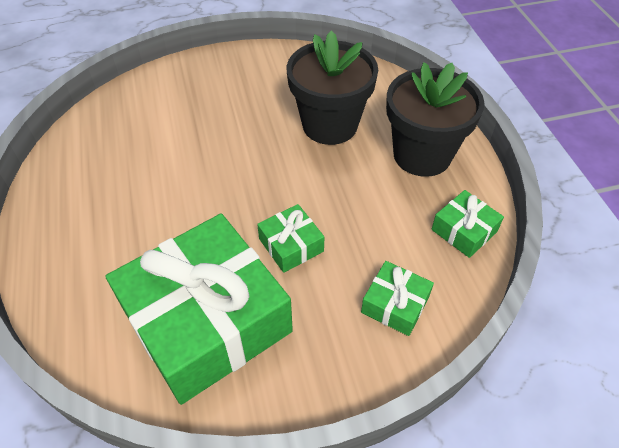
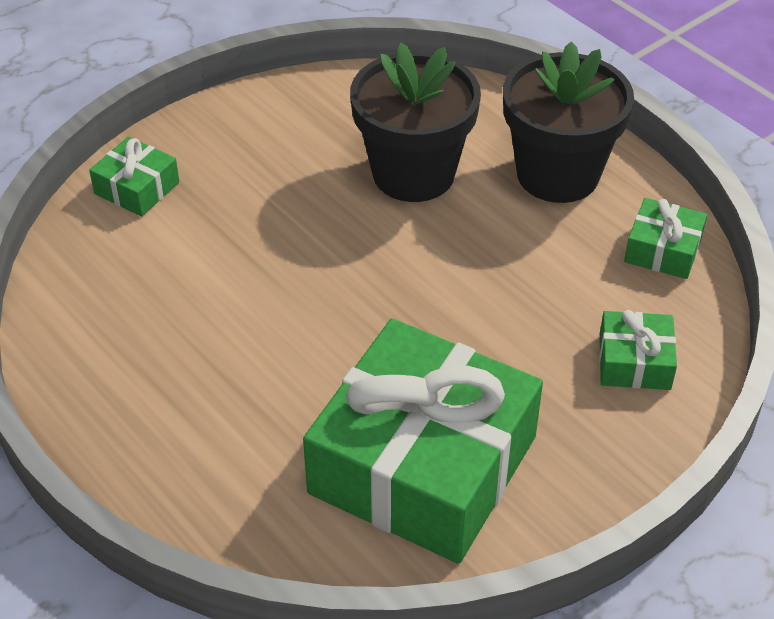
camera: 25 degrees left, 5 degrees down
(291, 245) = (466, 341): green gift -> green gift (137, 188)

